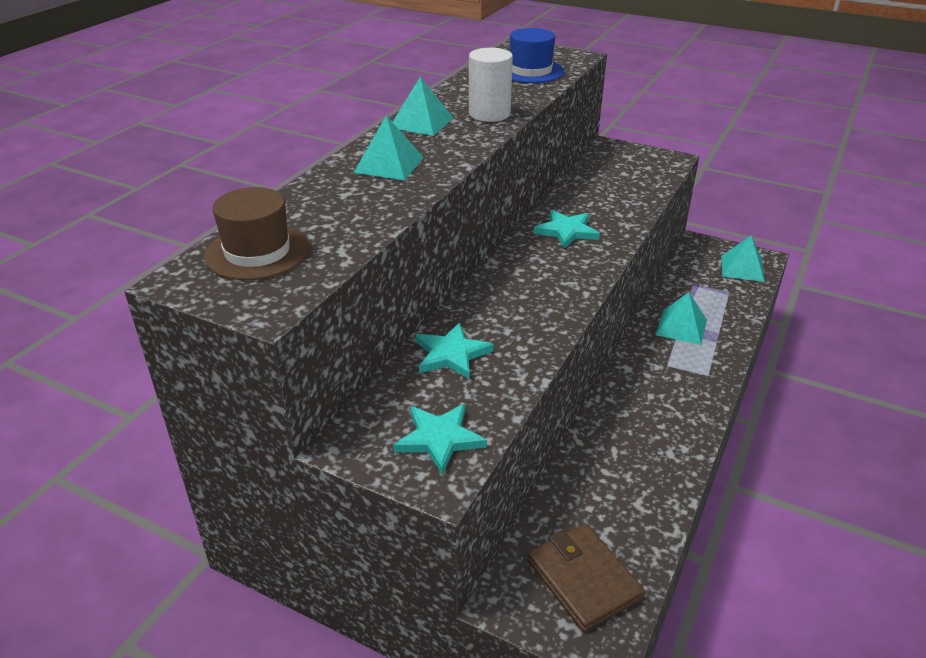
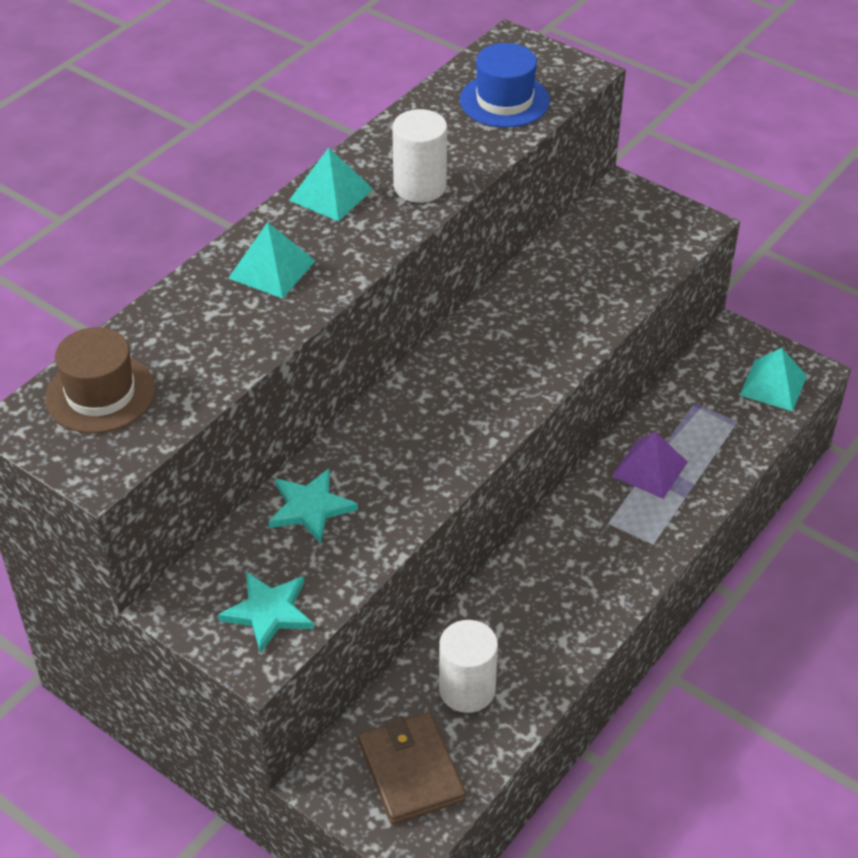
camera: 10 degrees right, 10 degrees up
(566, 231) = (505, 340): turquoise star -> none
(606, 502) = (467, 689): none -> white cylinder
(681, 327) = (649, 469): turquoise pyramid -> purple pyramid

